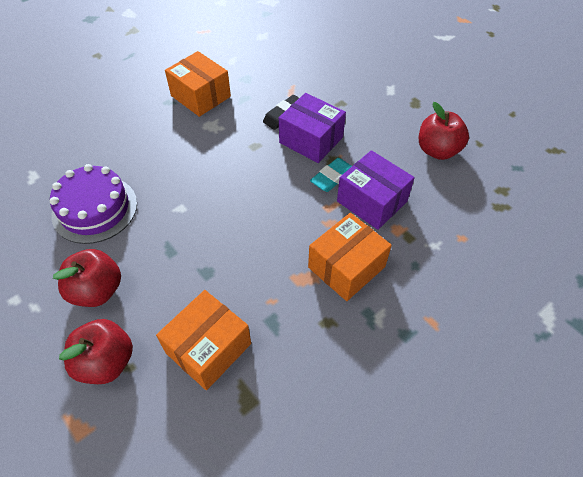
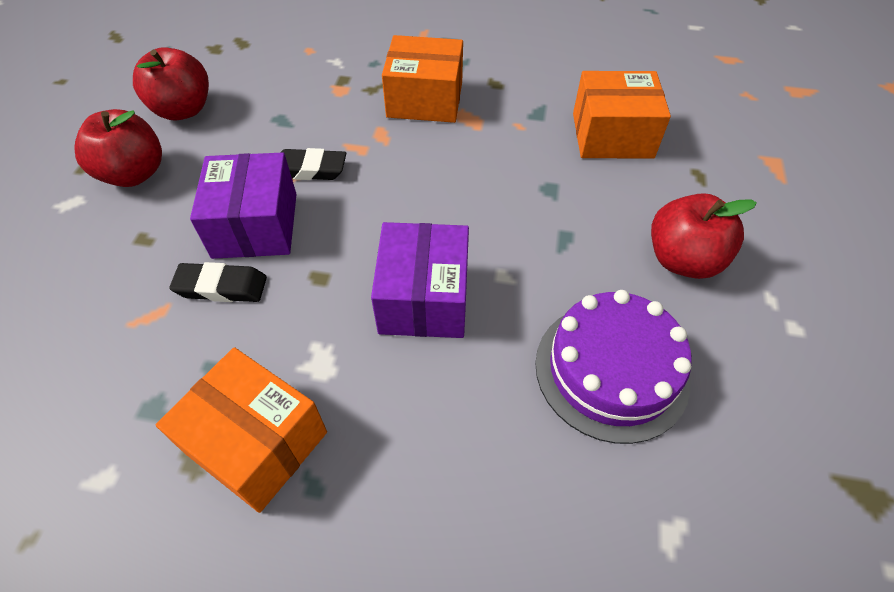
camera: 130 degrees left, 0 degrees up
(106, 362) = (717, 190): red apple -> red apple (134, 174)
(200, 96) = (257, 442): orange box -> orange box turned 60 degrees counterclockwise
(332, 177) = (309, 169): turquoise eraser -> black eraser
(372, 201) = (318, 122): purple box -> purple box (424, 298)

